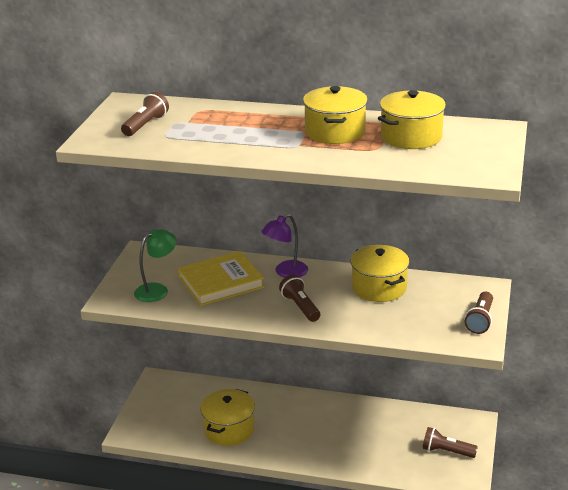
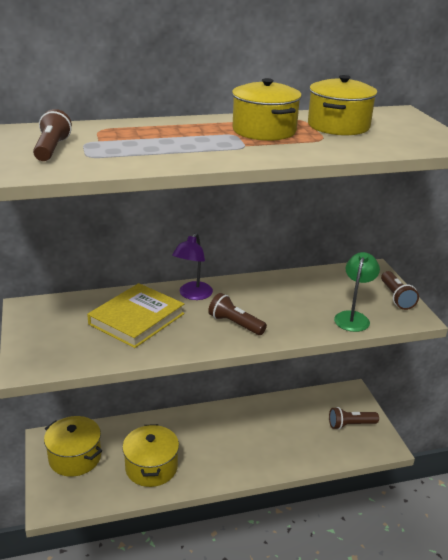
camera: 30 degrees left, 0 degrees up
(157, 290) = (74, 343): green lamp -> green lamp (353, 317)
(379, 287) = (288, 289): yellow pot -> yellow pot (75, 457)

